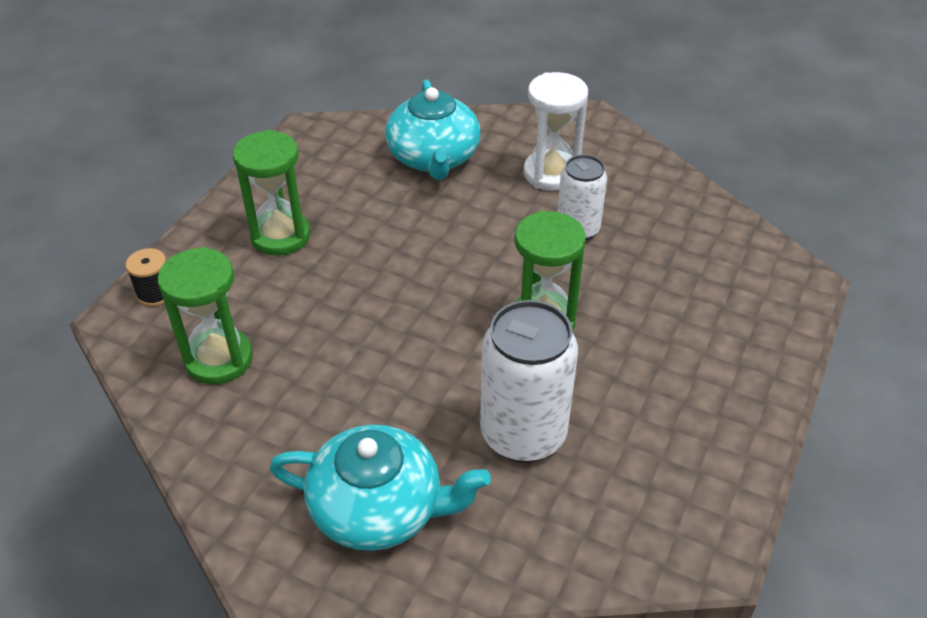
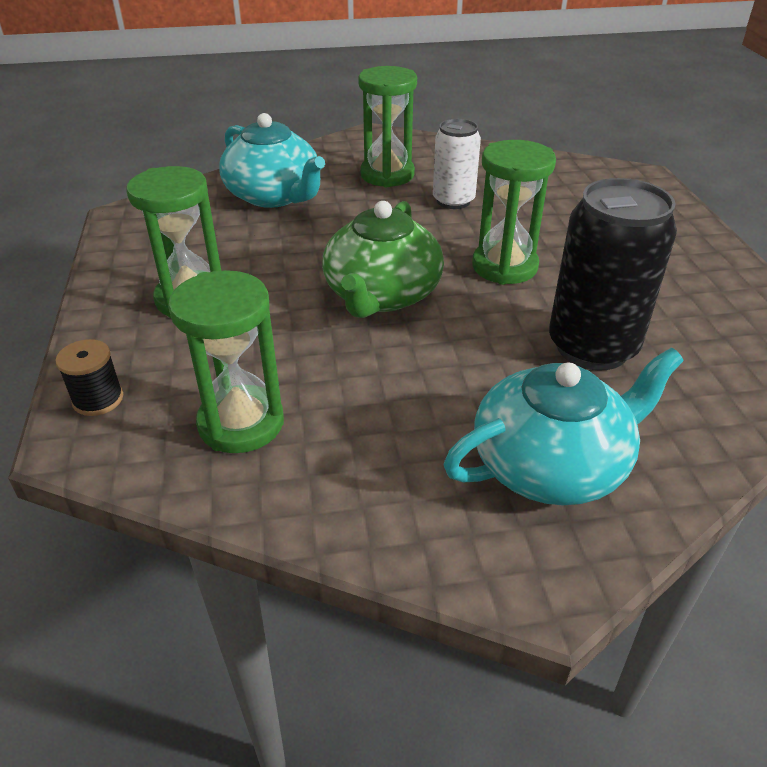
camera: 35 degrees left, 5 degrees down
(415, 300) = (381, 295): none -> green teapot
(523, 434) = (592, 347): white can -> black can
(551, 174) = (387, 175): white hourglass -> green hourglass

